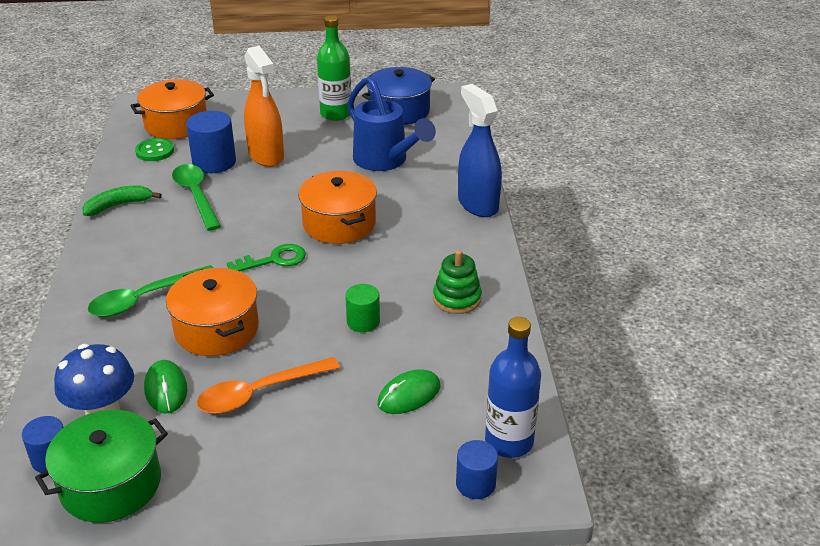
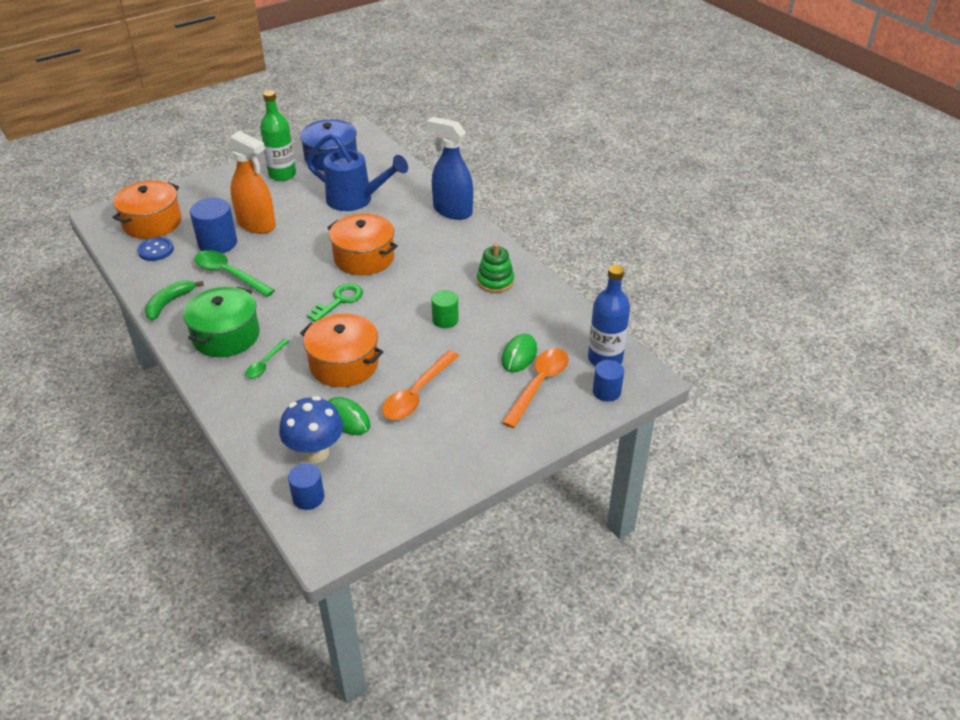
camera: 30 degrees left, 5 degrees up
(111, 484) = (369, 494): green pot -> green pot (226, 336)
(144, 299) = (265, 364): green spoon -> green spoon, size x0.58
(155, 151) = (156, 250): green button -> blue button
(402, 440) = (539, 384): none -> orange spoon

